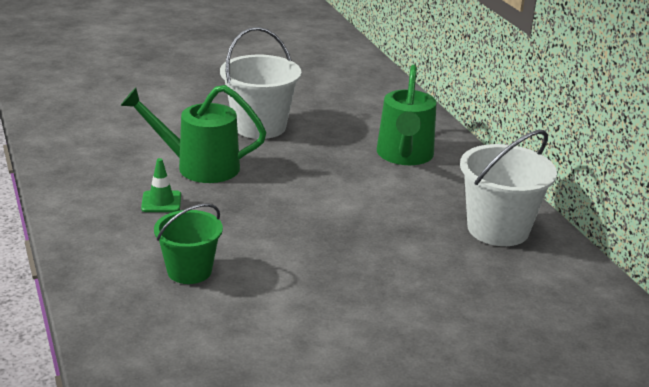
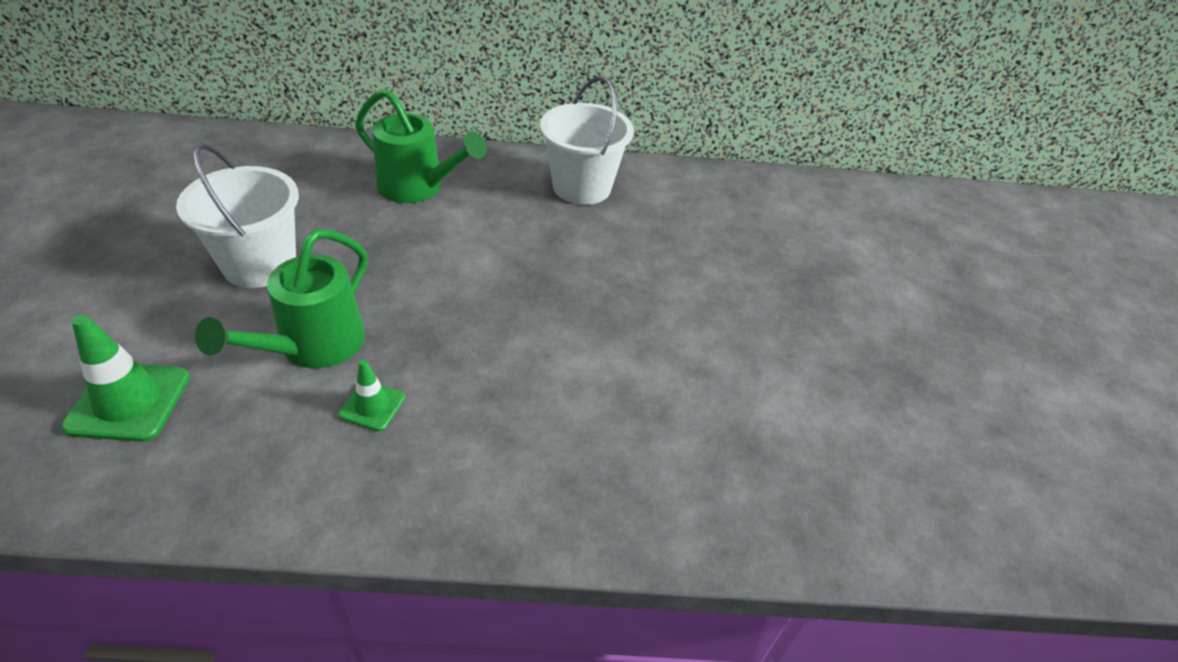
camera: 70 degrees left, 15 degrees up
(116, 128) = (129, 402): none -> green traffic cone
(189, 271) = (539, 421): green bucket -> none

